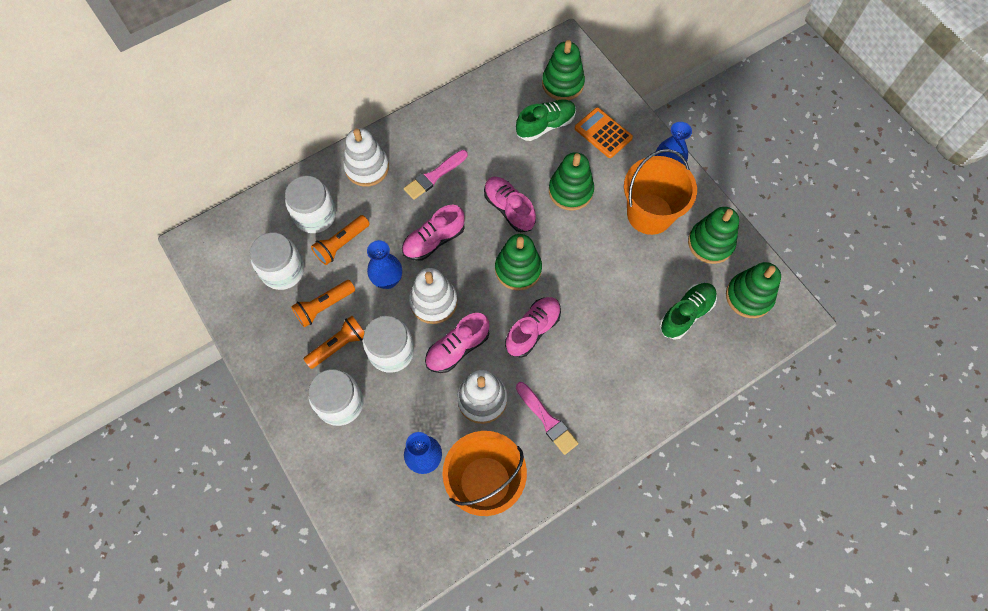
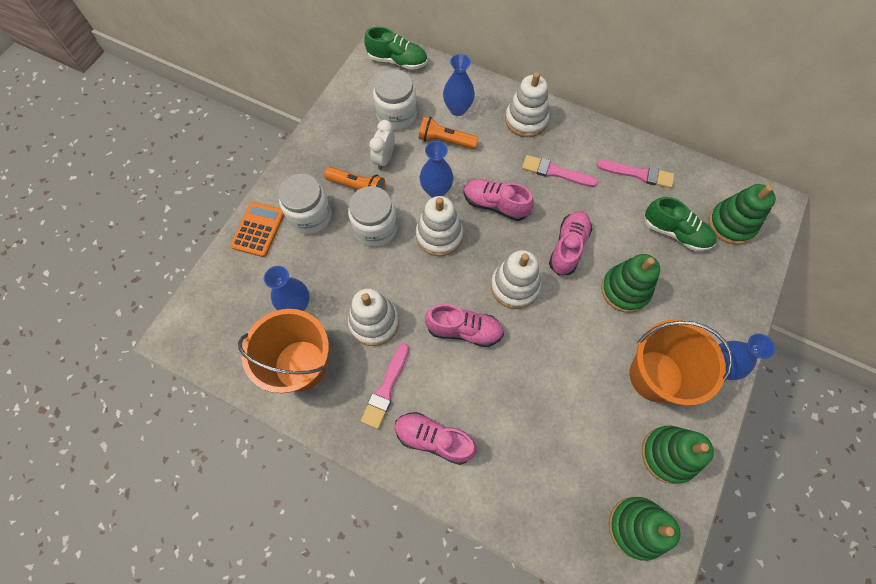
camera: 60 degrees right, 0 degrees up
(315, 215) = (458, 109): white jar -> blue vase
(324, 306) = (384, 159): orange flashlight -> white clock
(457, 348) = (408, 277): pink shoe -> pink shoe (434, 439)
(478, 117) = (638, 174): none -> pink brush
(518, 269) = (514, 286): green stacking toy -> white stacking toy
(603, 133) = (708, 287): orange calculator -> orange calculator (258, 229)
(686, 314) = (572, 468): green shoe -> green shoe (397, 61)

